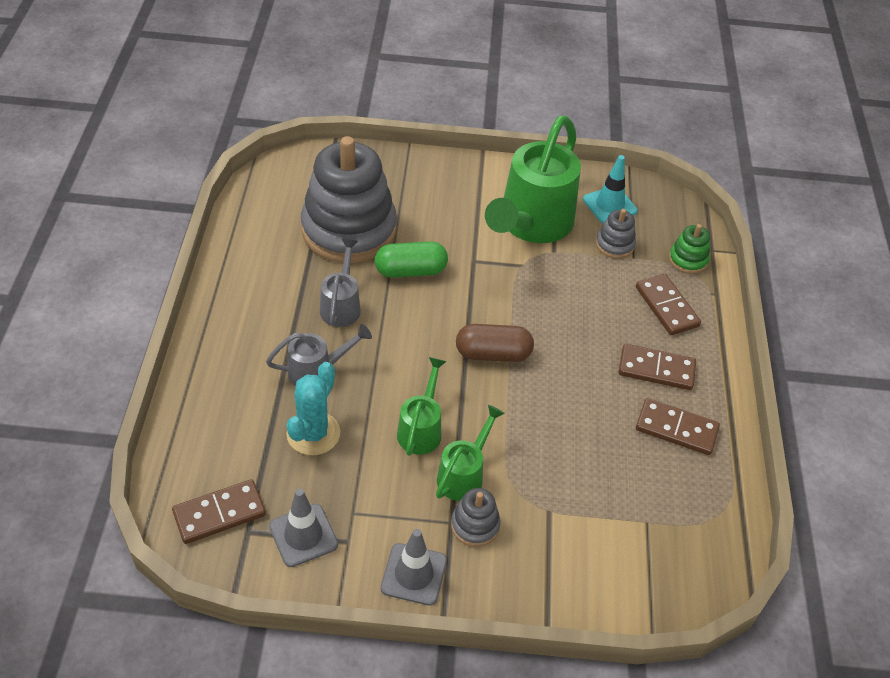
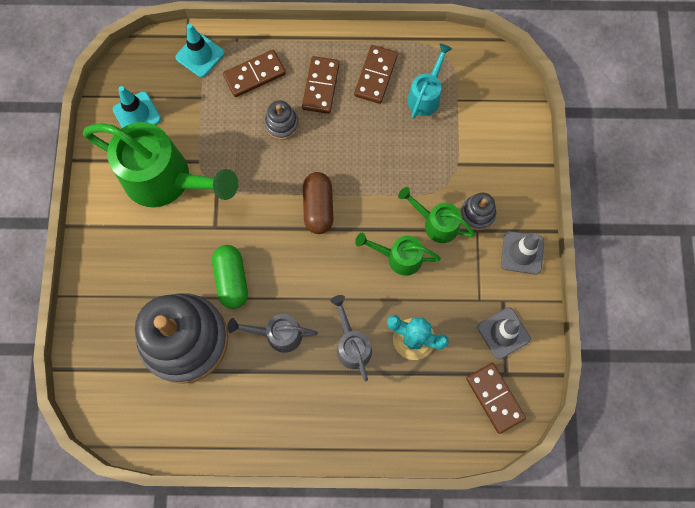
camera: 90 degrees left, 25 degrees up
(615, 245) = (186, 111): grey stacking toy -> grey stacking toy (281, 124)
(650, 483) = (426, 96): none -> turquoise watering can
(688, 260) = (200, 55): green stacking toy -> turquoise traffic cone

